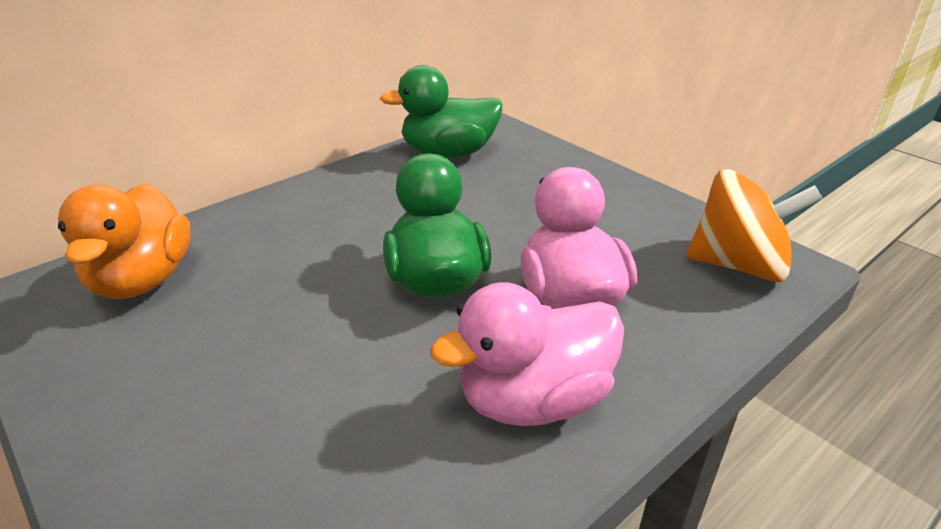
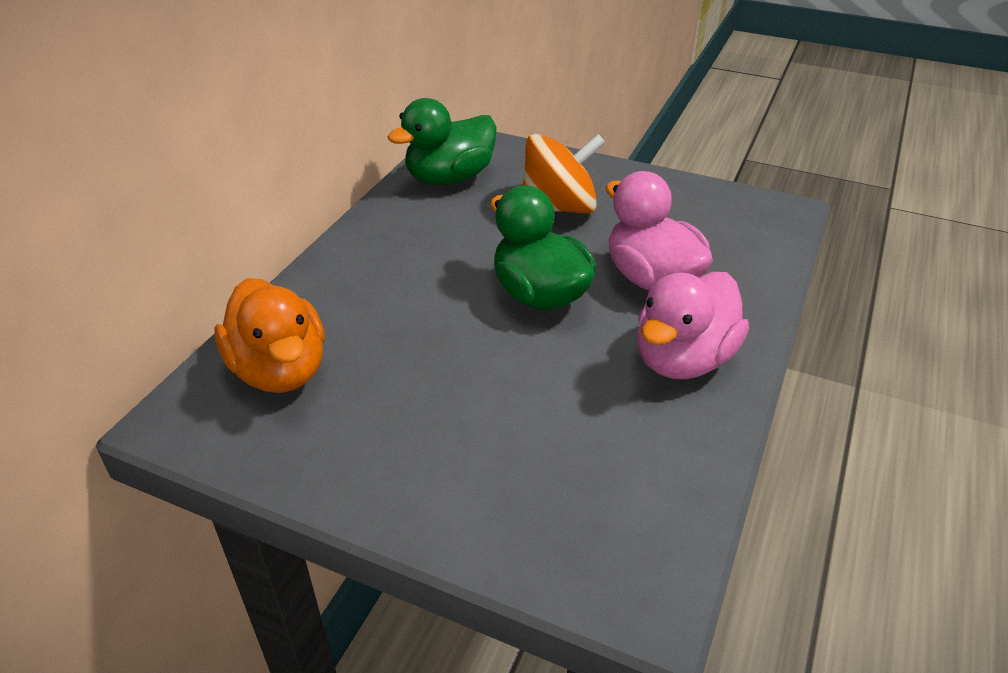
camera: 25 degrees left, 5 degrees up
(738, 265) = (749, 219): orange spinning top -> orange spinning top (559, 208)

